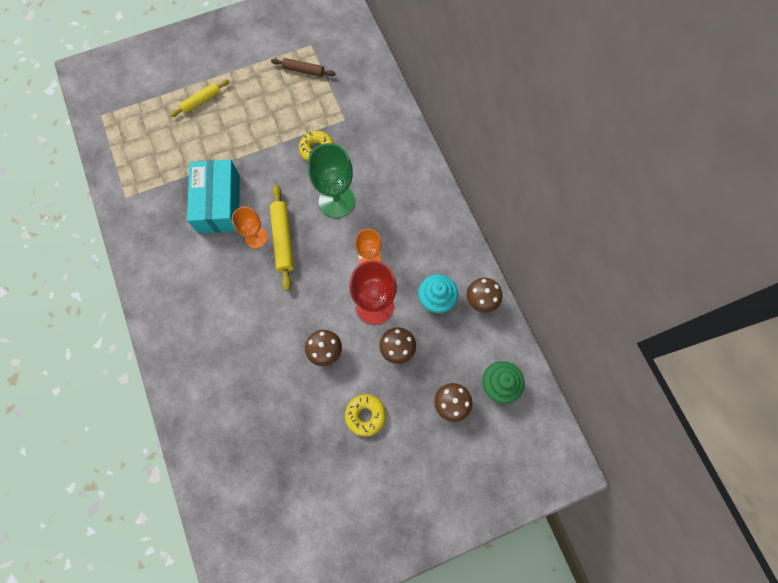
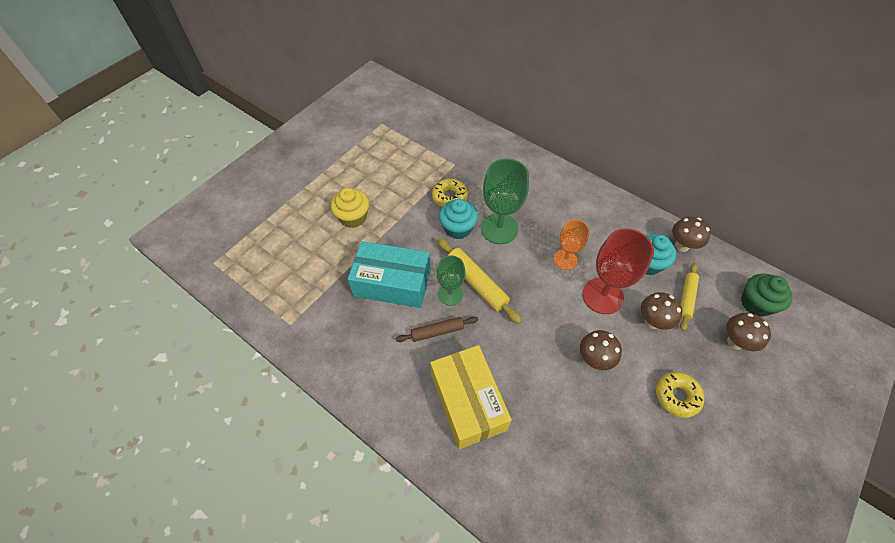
camera: 30 degrees left, 15 degrees down
(201, 101) = (311, 206): yellow rolling pin -> yellow rolling pin (686, 298)
(209, 328) = (468, 402): none -> yellow box
(219, 203) = (392, 283): turquoise box -> turquoise box turned 45 degrees counterclockwise
(227, 128) = (353, 217): none -> yellow cupcake
(256, 237) = (450, 294): orange goblet -> green goblet
(303, 70) = (390, 144): brown rolling pin -> brown rolling pin (437, 331)
(303, 183) = (458, 228): none -> turquoise cupcake

